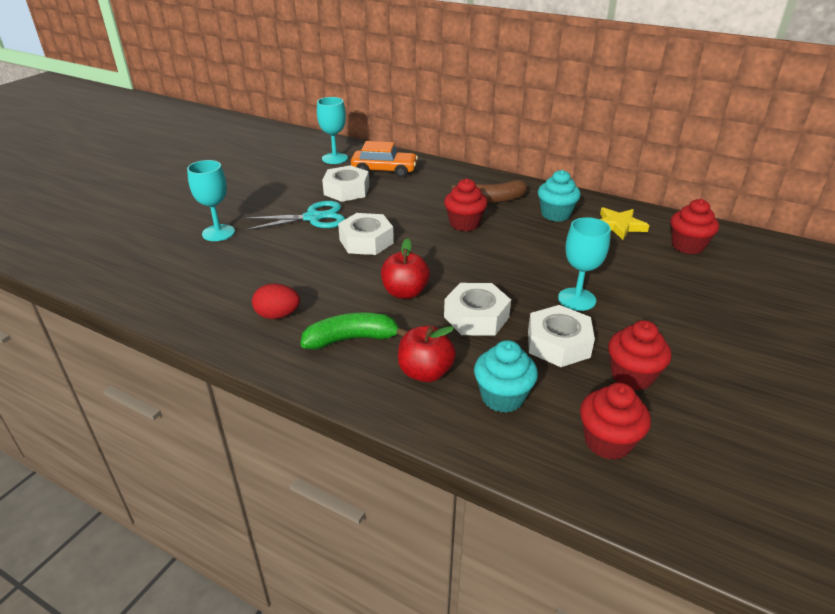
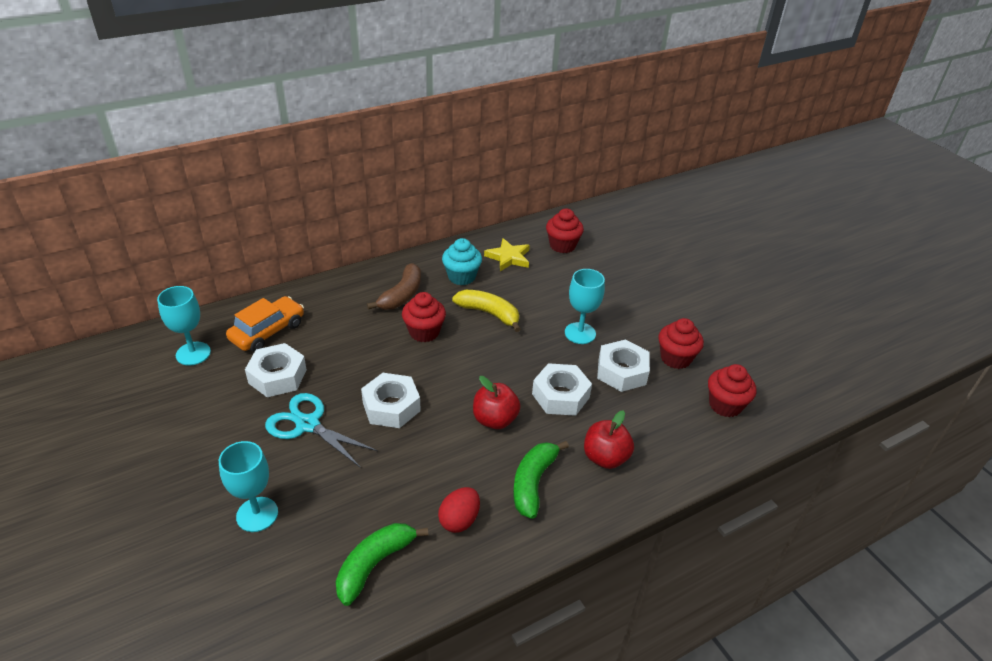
camera: 60 degrees left, 5 degrees up
(206, 293) = (374, 564): none -> green banana
(313, 218) = (307, 424): turquoise scissors -> turquoise scissors turned 75 degrees counterclockwise
(502, 397) = (657, 430): turquoise cupcake -> none
(530, 243) = (489, 313): none -> yellow banana

